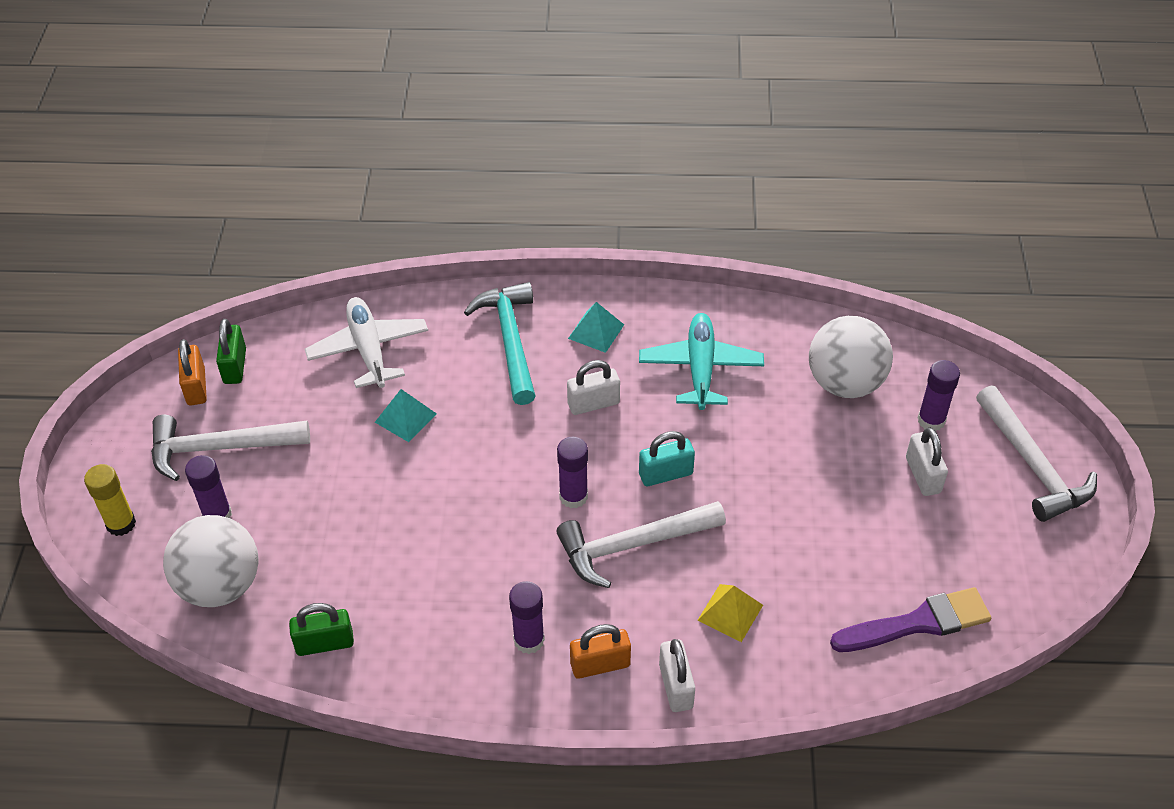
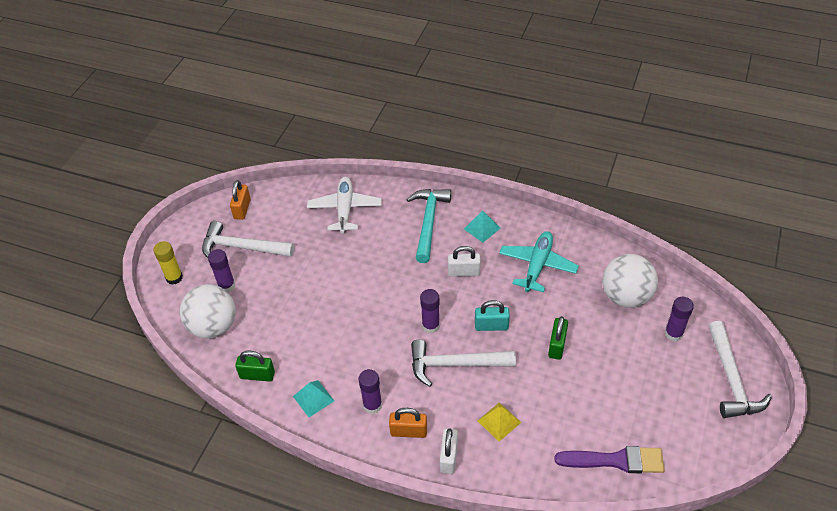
camera: 20 degrees right, 0 degrees up
(235, 366) = (267, 202): green padlock -> green padlock (557, 345)
(405, 418) = (351, 254): turquoise pyramid -> turquoise pyramid (313, 398)
(923, 475) = (655, 367): white padlock -> none

